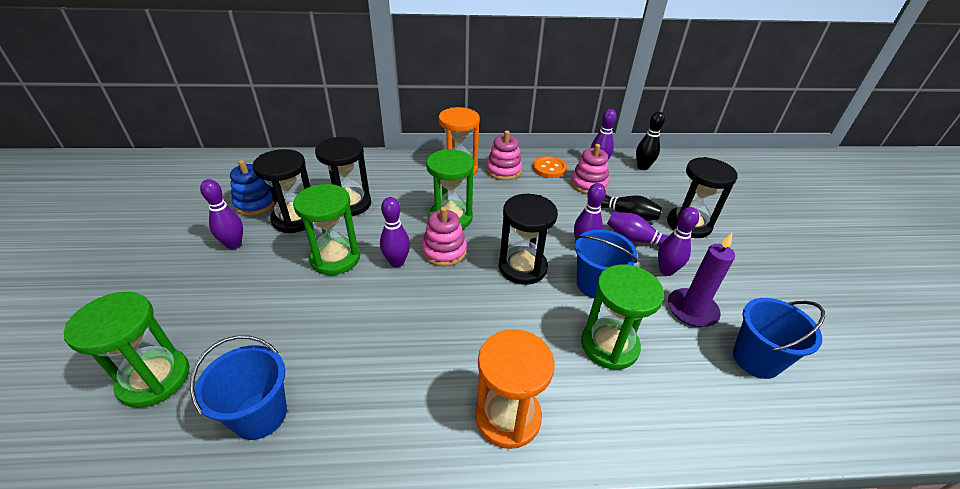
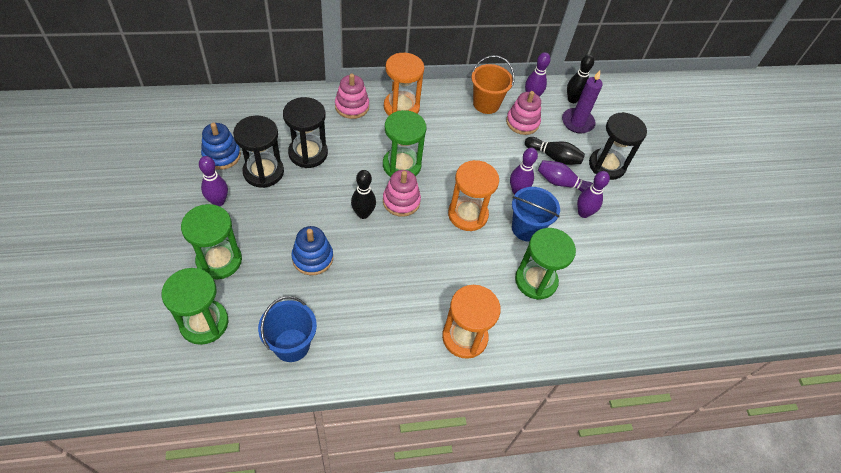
camera: 10 degrees left, 15 degrees up
(323, 306) = (312, 258): none -> blue stacking toy
(335, 258) = (310, 212): green hourglass -> green hourglass (219, 260)
(397, 262) = (363, 214): purple bowling pin -> black bowling pin
(503, 170) = (444, 108): pink stacking toy -> pink stacking toy (352, 106)
(522, 267) = (467, 214): black hourglass -> orange hourglass
(549, 168) = (486, 104): orange button -> orange bucket
(692, 310) = (599, 248): purple candle -> purple candle (577, 122)
(756, 359) = (640, 286): blue bucket -> none

